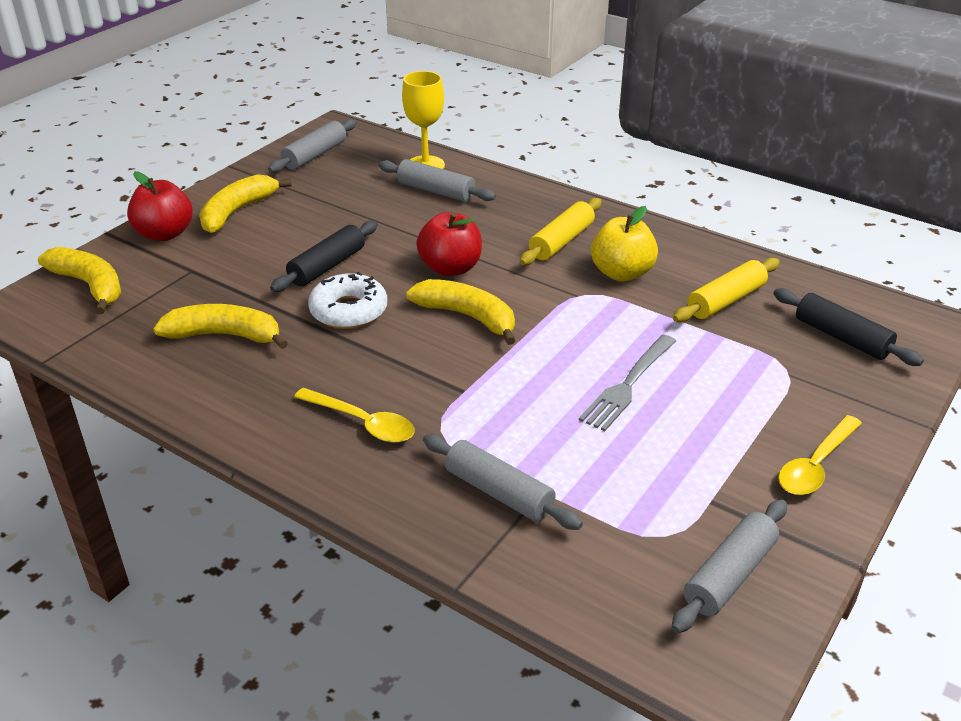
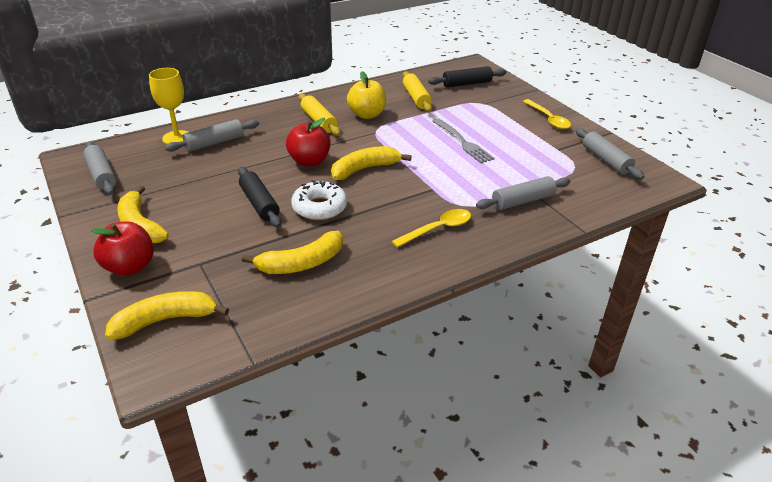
camera: 65 degrees left, 0 degrees up
(225, 335) = (301, 263): yellow banana -> yellow banana turned 150 degrees counterclockwise

